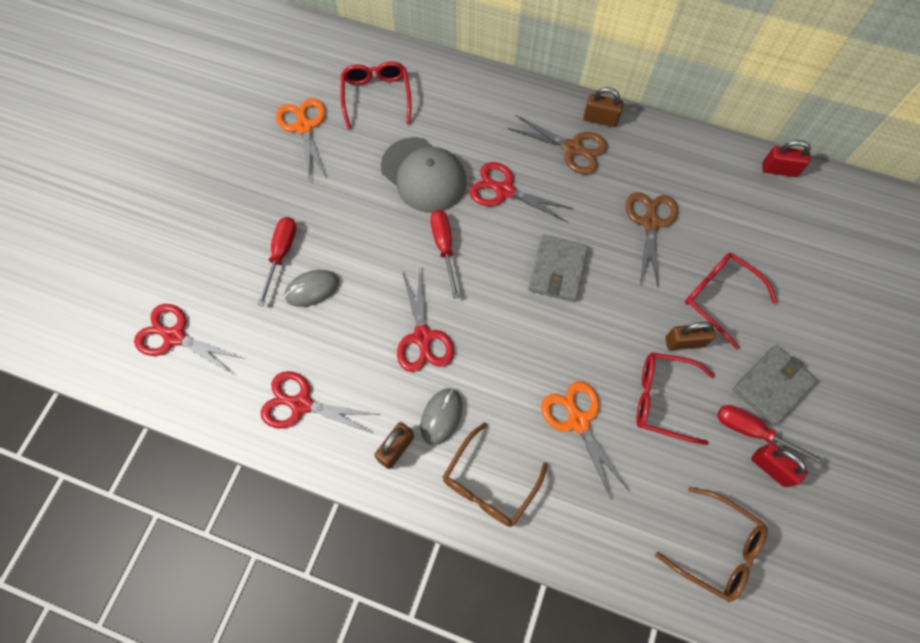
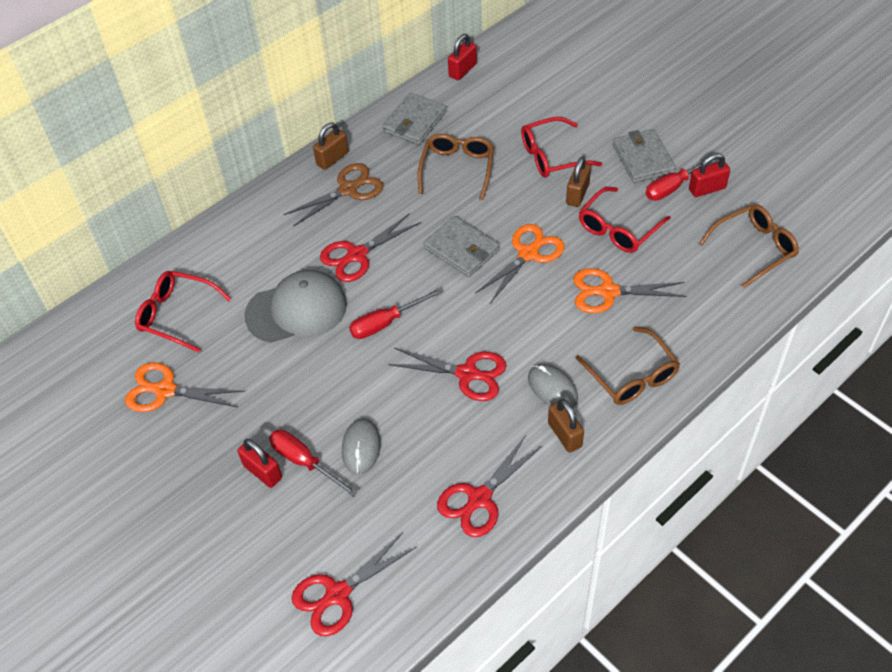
camera: 60 degrees left, 15 degrees down
(260, 230) = (262, 472): none -> red padlock
(444, 247) = (385, 323): red screwdriver -> red screwdriver turned 45 degrees counterclockwise
(584, 329) = (528, 254): none -> orange scissors
(650, 223) = (457, 169): brown scissors -> brown glasses
(685, 161) = (414, 122): none -> grey wallet

